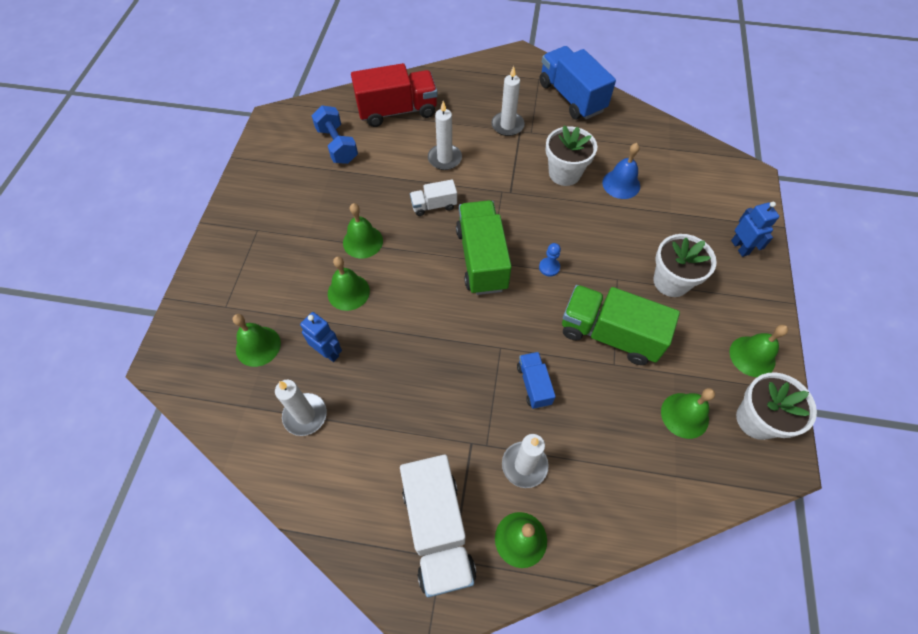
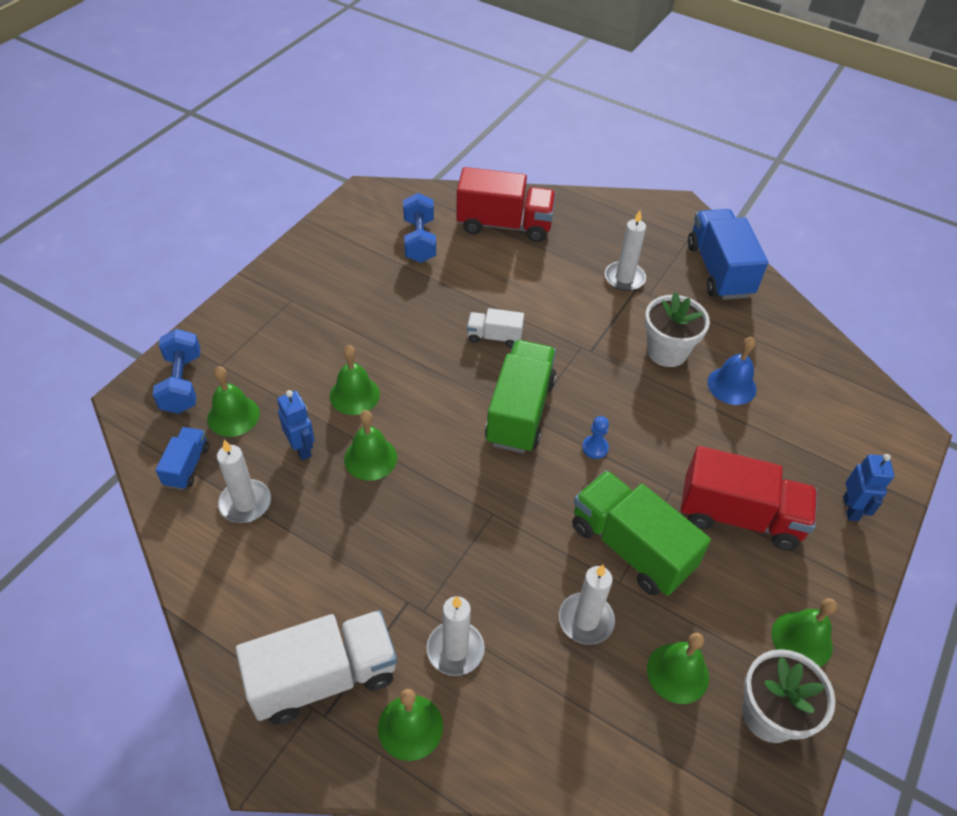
camera: 20 degrees right, 10 degrees down
(200, 334) = (182, 383): none -> blue dumbbell
(363, 241) = (396, 348): green bell -> green bell (370, 458)
(438, 530) = (324, 677): white truck -> white truck turned 120 degrees counterclockwise
(444, 158) = (532, 291): white candle -> white candle (586, 620)
(534, 384) = (511, 568): blue truck -> blue truck (187, 466)
(671, 281) = (739, 516): white flower pot -> red truck

